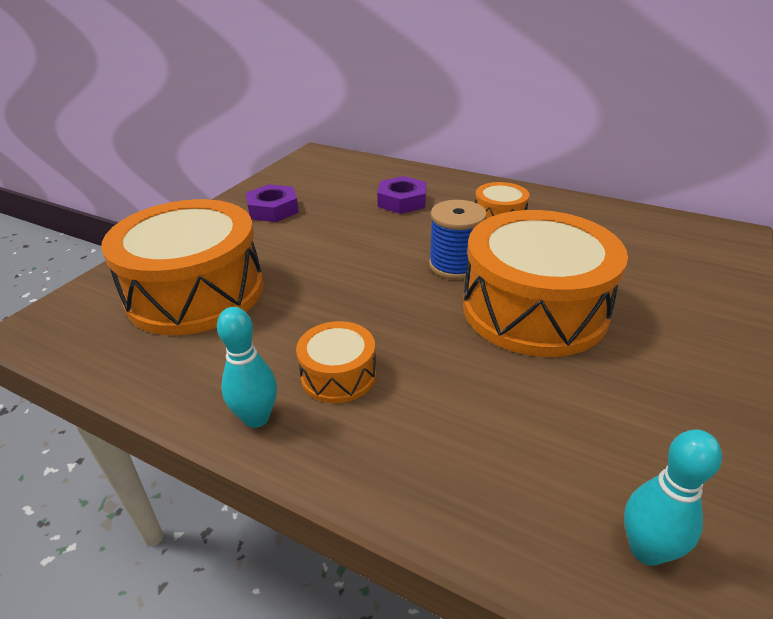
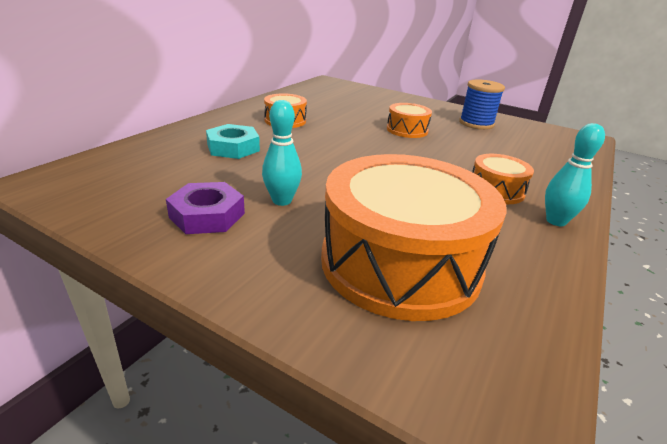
camera: 90 degrees left, 5 degrees down
(402, 201) = (233, 147): purple nut -> turquoise nut
(455, 265) = (354, 142): blue spool -> blue spool (476, 124)
(534, 309) = (407, 130): orange drum -> orange drum, size x0.46
(646, 550) = (561, 139): turquoise bowling pin -> turquoise bowling pin (282, 201)

